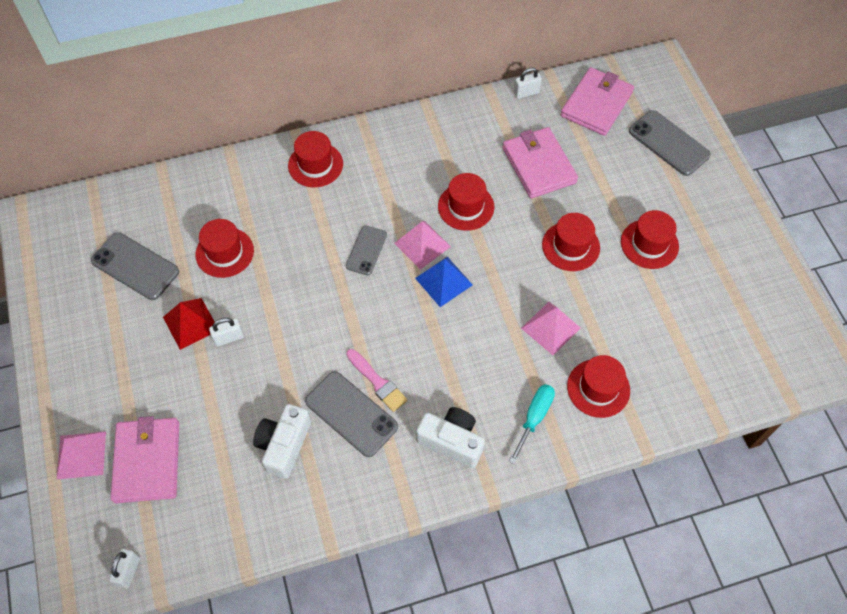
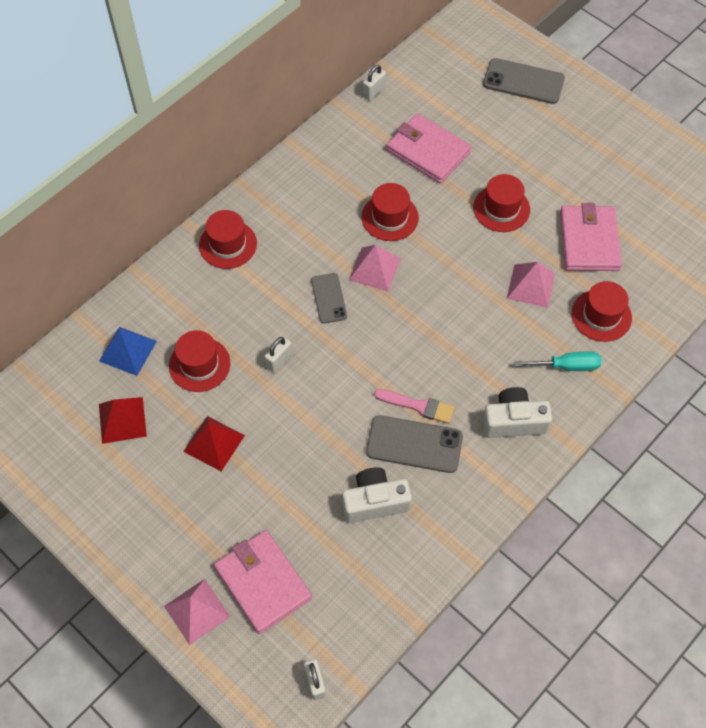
camera: 30 degrees left, 0 degrees up
(135, 266) = (122, 420): grey phone -> red pyramid
(229, 338) = (259, 437): white padlock -> white padlock (279, 360)
(284, 445) = (375, 502): white camera -> white camera turned 90 degrees clockwise
(443, 281) = (415, 291): blue pyramid -> blue pyramid (128, 351)
(534, 417) = (567, 366): turquoise screwdriver -> turquoise screwdriver turned 90 degrees clockwise
(596, 104) = (441, 74): pink wallet -> pink wallet (589, 241)
(649, 244) = (563, 175): red hat -> none

